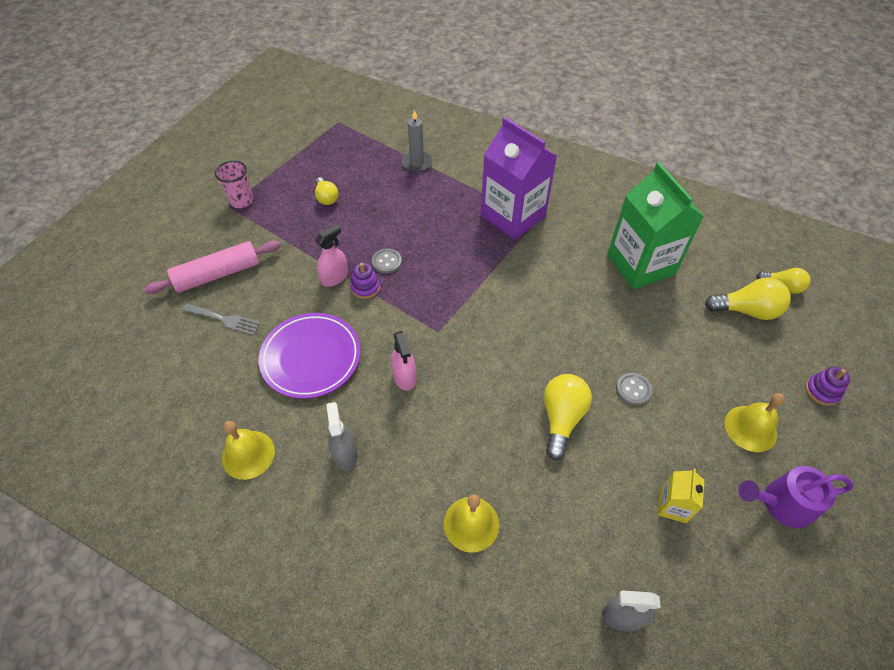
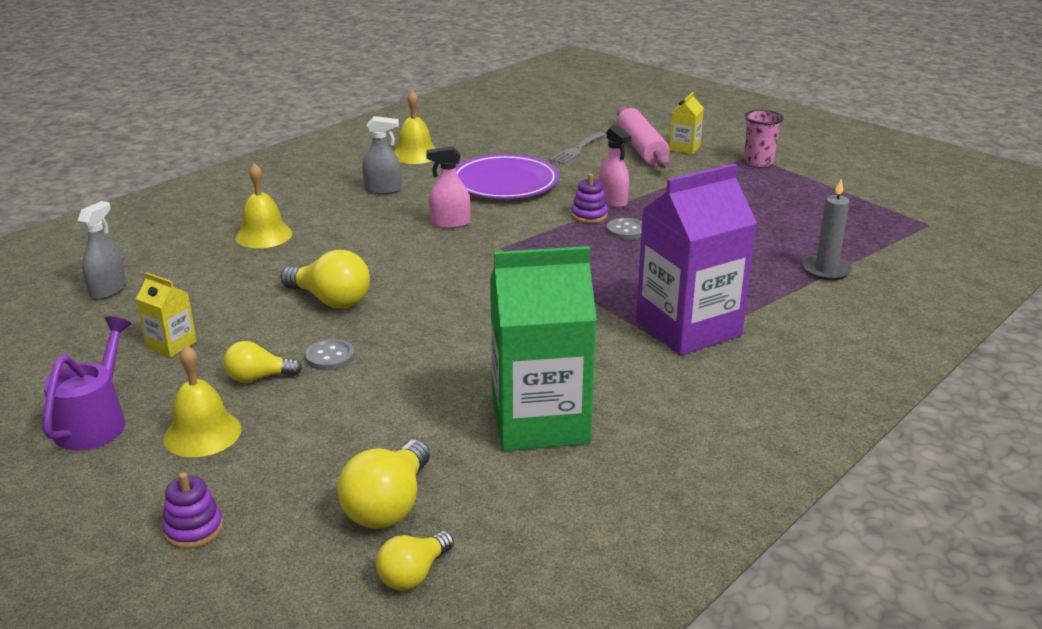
camera: 105 degrees right, 25 degrees down
(214, 246) = (684, 148): none -> yellow carton
(326, 198) = (756, 206): yellow light bulb -> yellow light bulb (258, 378)

